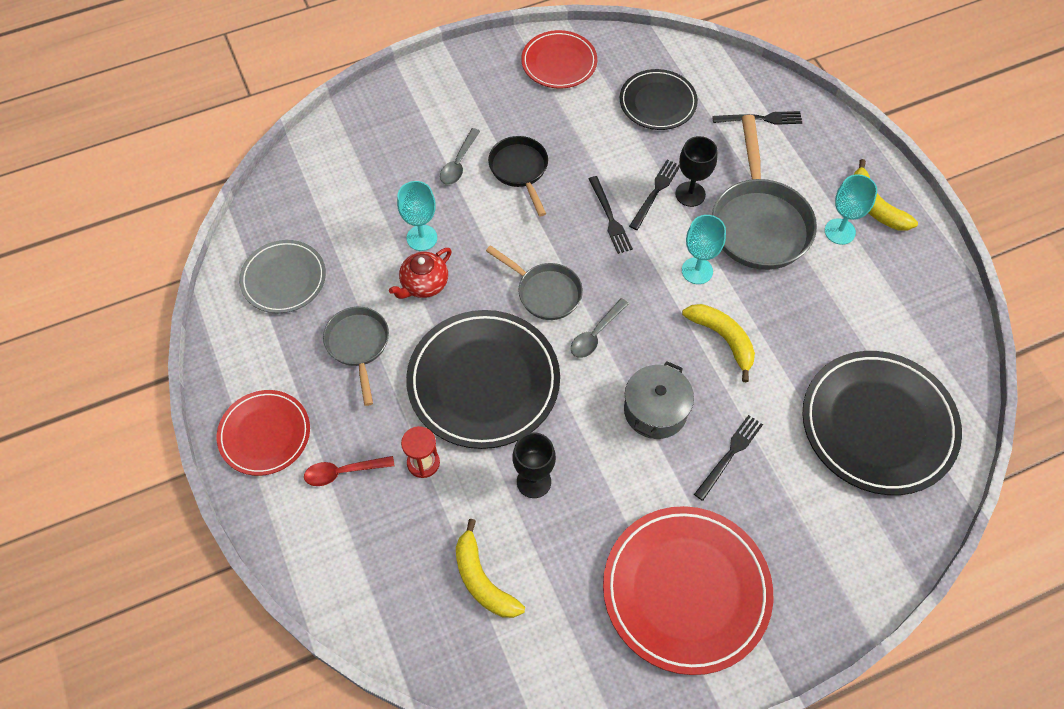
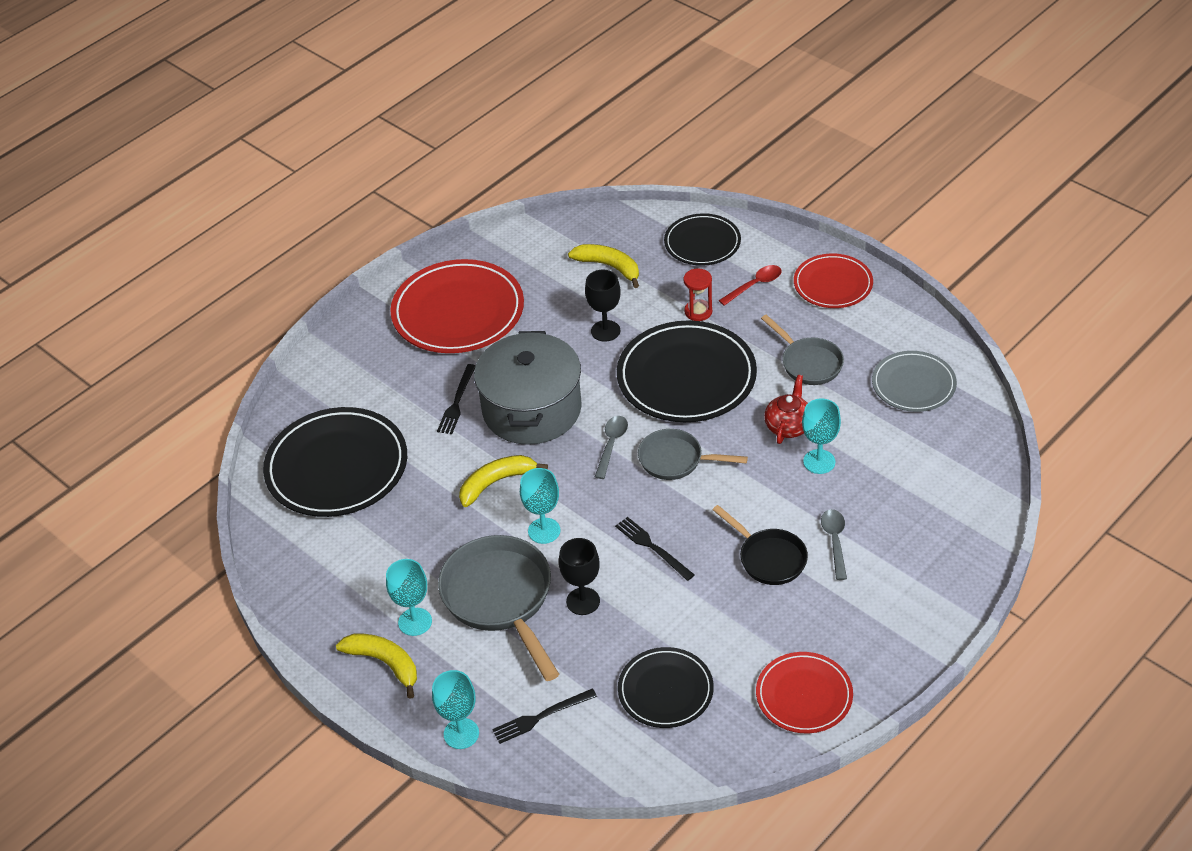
camera: 160 degrees right, 15 degrees down
(358, 567) = (702, 243): none -> black plate
(655, 192) = (619, 589): black fork -> none
(655, 410) = (532, 409): grey pot -> grey pot, size x1.71
(723, 339) = (496, 483): yellow banana -> yellow banana turned 120 degrees clockwise
(827, 129) = (461, 733): none -> turquoise goblet

